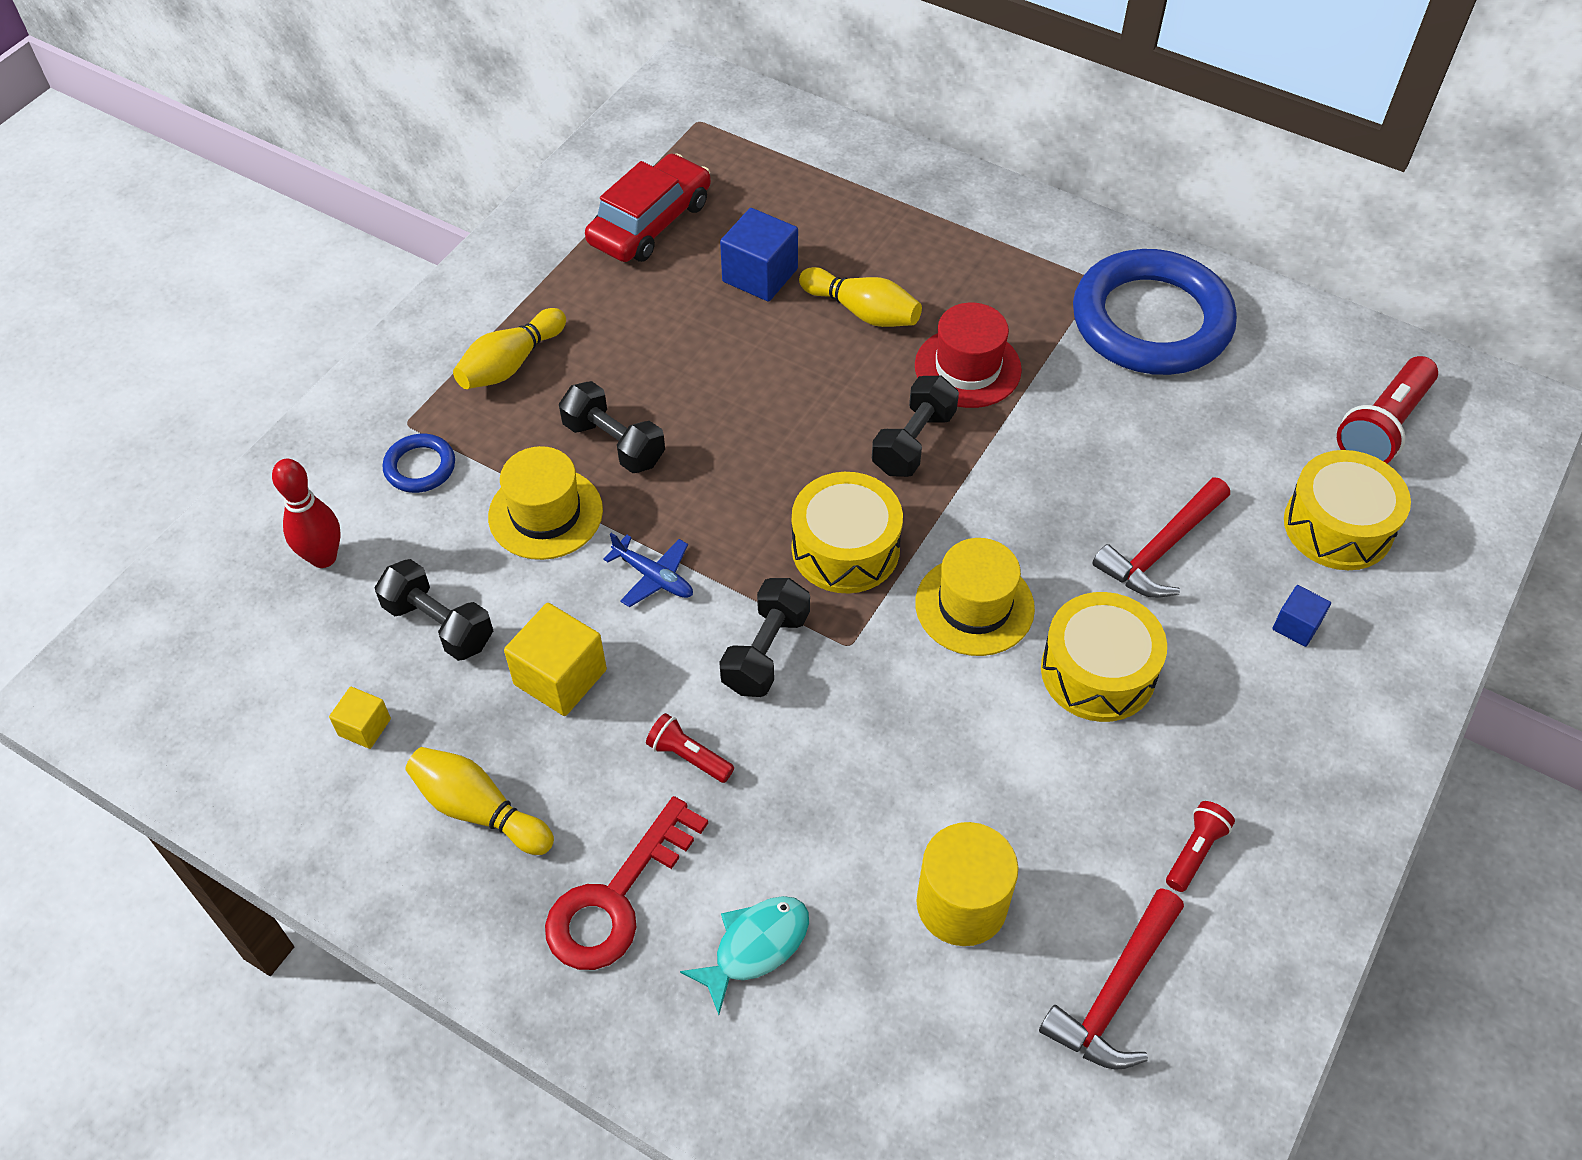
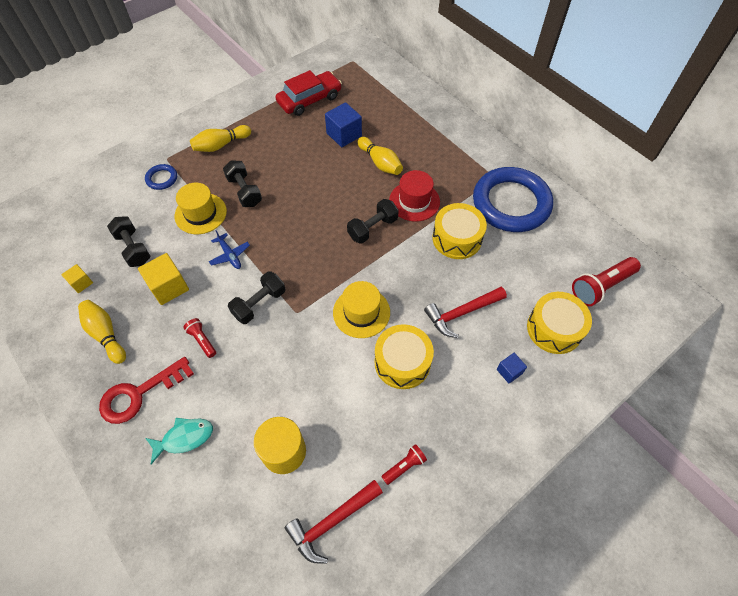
camera: 20 degrees right, 5 degrees up
(323, 557) = (104, 206): red bowling pin -> none
(845, 548) = (318, 268): yellow drum -> yellow drum (457, 238)

